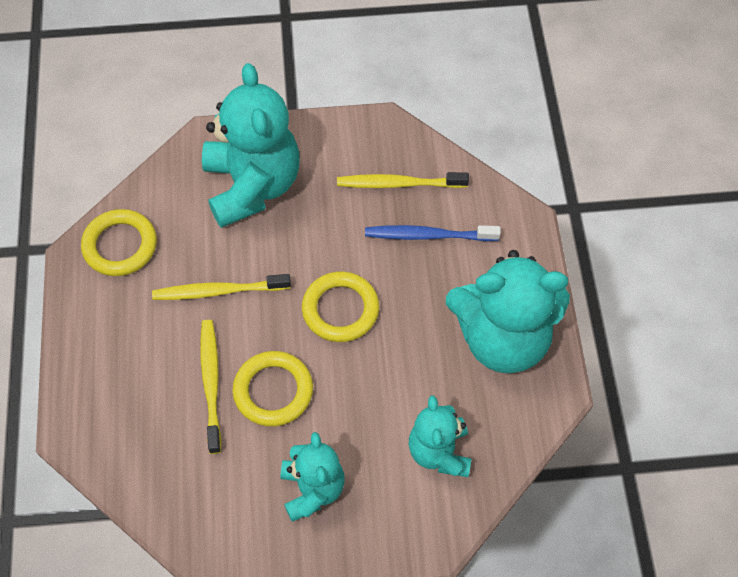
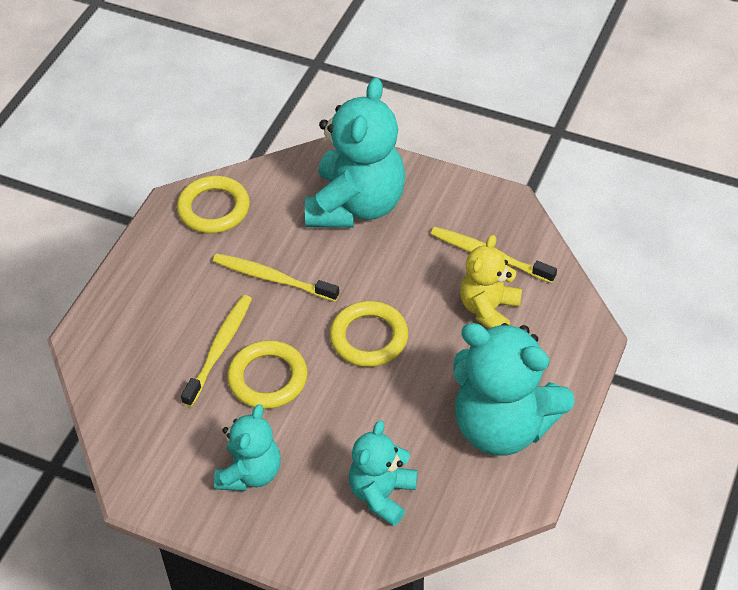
camera: 30 degrees right, 10 degrees down
(428, 235) = (489, 309): blue toothbrush -> yellow teddy bear

